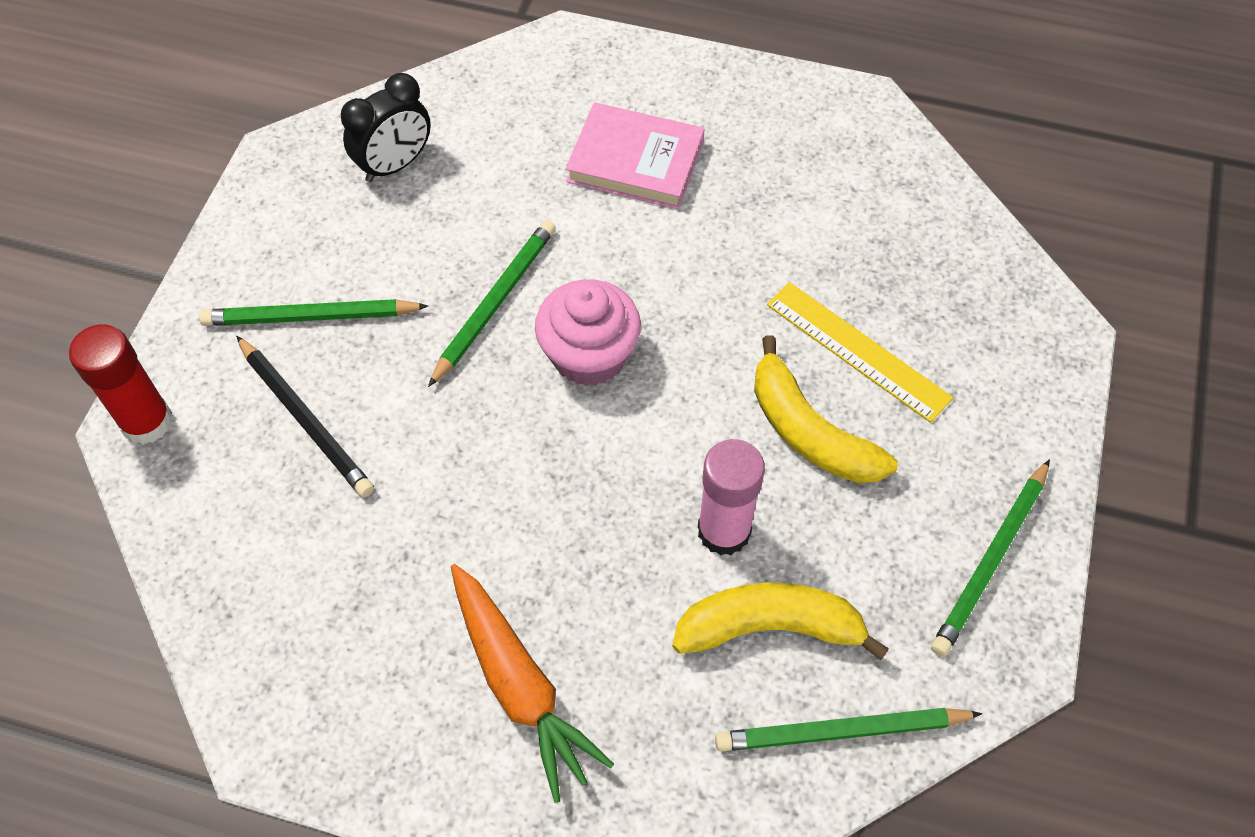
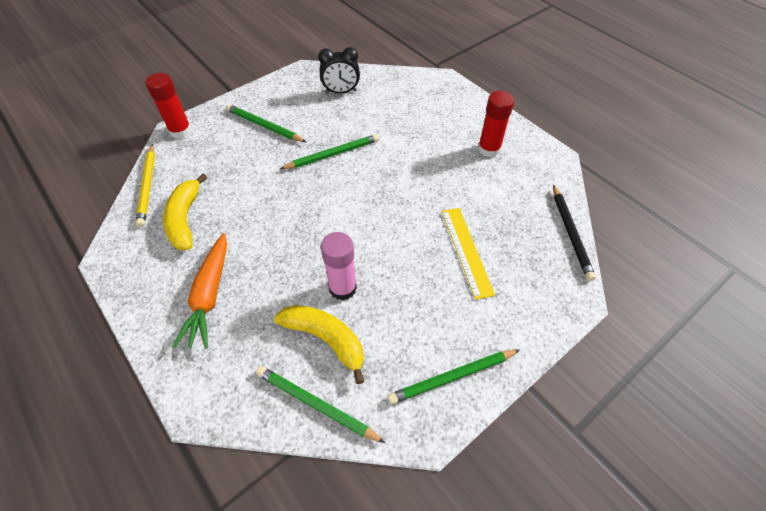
camera: 35 degrees right, 5 degrees down
(198, 570) = (148, 186): none -> yellow pencil
(305, 419) = (229, 157): black pencil -> black pencil (570, 233)
(589, 355) = (350, 191): pink cupcake -> none
(635, 161) = (434, 132): pink book -> none
(751, 145) = (489, 149): none -> red glue stick
(809, 431) = (415, 271): yellow banana -> yellow banana (185, 219)

